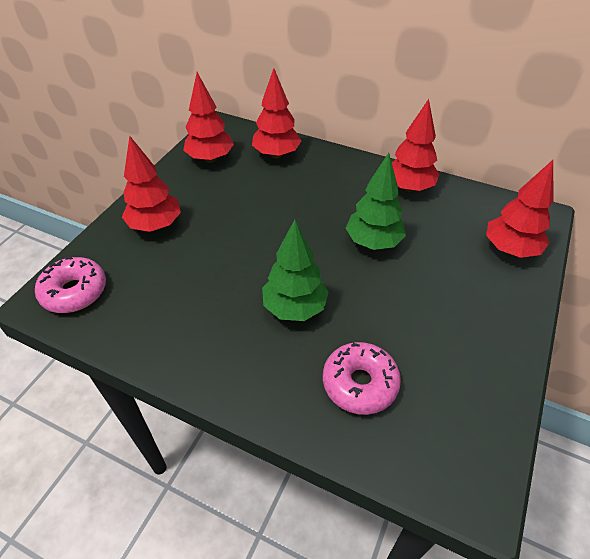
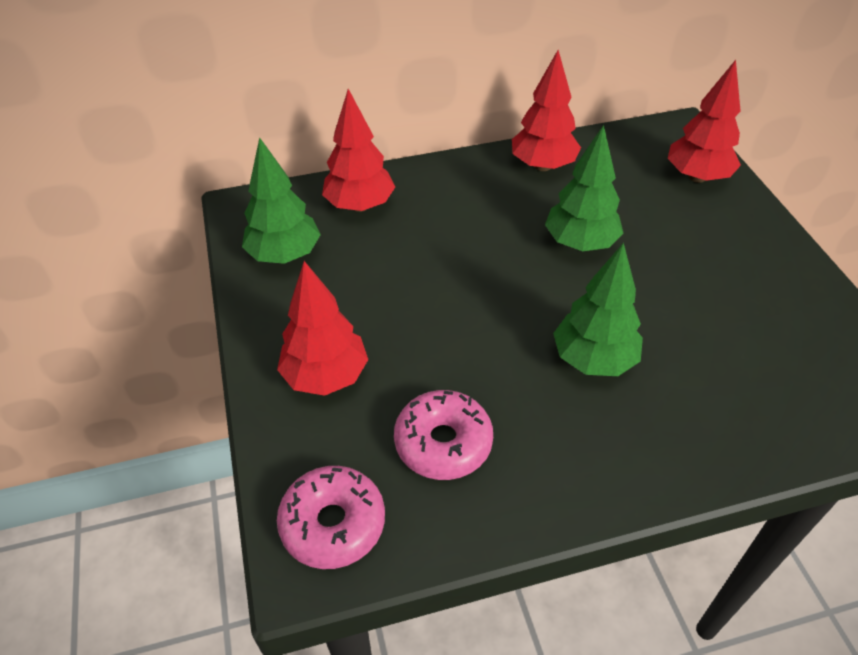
camera: 40 degrees left, 0 degrees up
(210, 158) = (284, 255): red tree -> green tree
(360, 383) = (735, 387): pink donut -> pink donut (443, 443)

